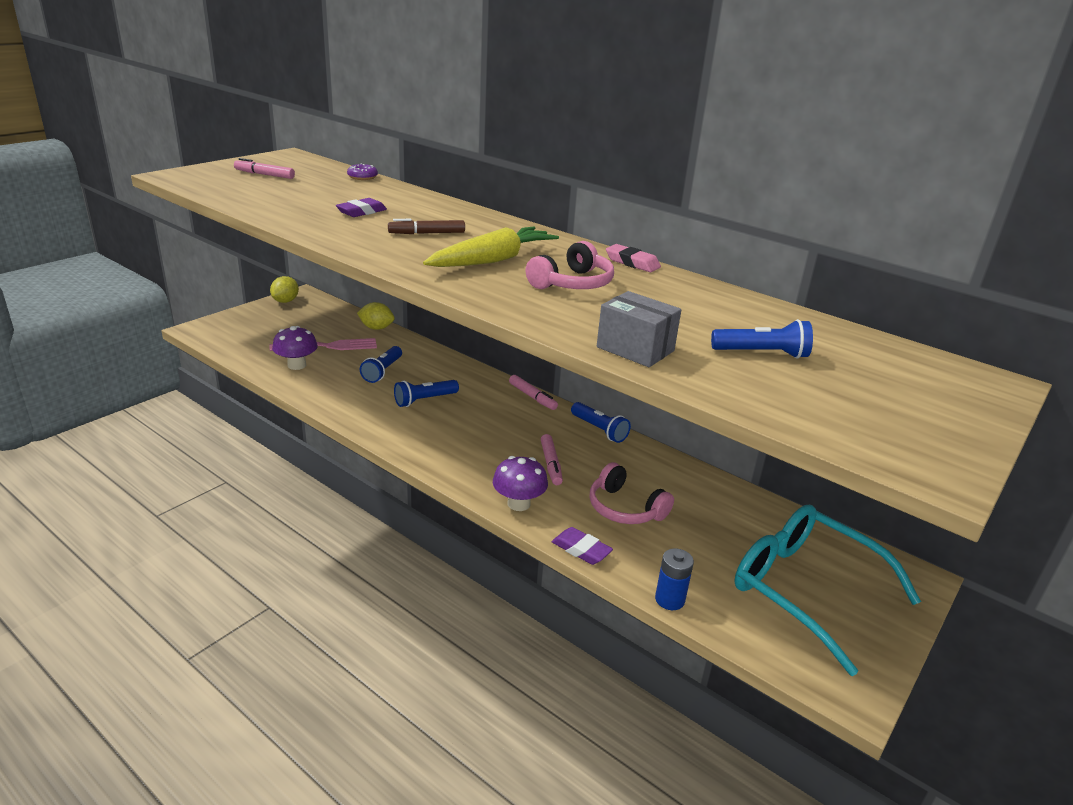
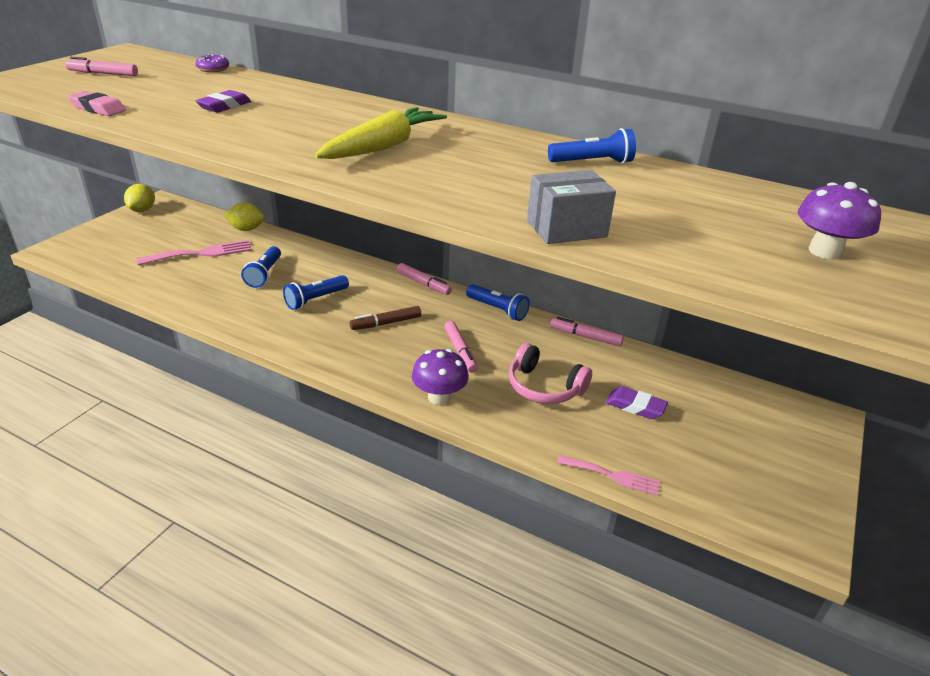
camera: 10 degrees left, 5 degrees up
(297, 365) = (171, 278): purple mushroom -> purple mushroom (825, 251)
(427, 233) = (303, 124): brown marker -> brown marker (386, 323)
(572, 283) = (475, 164): pink headphones -> none
(581, 550) = (514, 436): purple eraser -> purple eraser (635, 406)
(632, 263) = (525, 137): pink eraser -> pink eraser (98, 108)
(635, 349) = (566, 229): grey box -> grey box turned 45 degrees counterclockwise
(669, 600) = (612, 476): blue battery -> pink fork
(681, 466) = (585, 337): none -> pink marker
(762, 353) = (691, 220): blue flashlight -> blue flashlight (592, 162)
(805, 589) = (733, 445): turquoise glasses -> none

